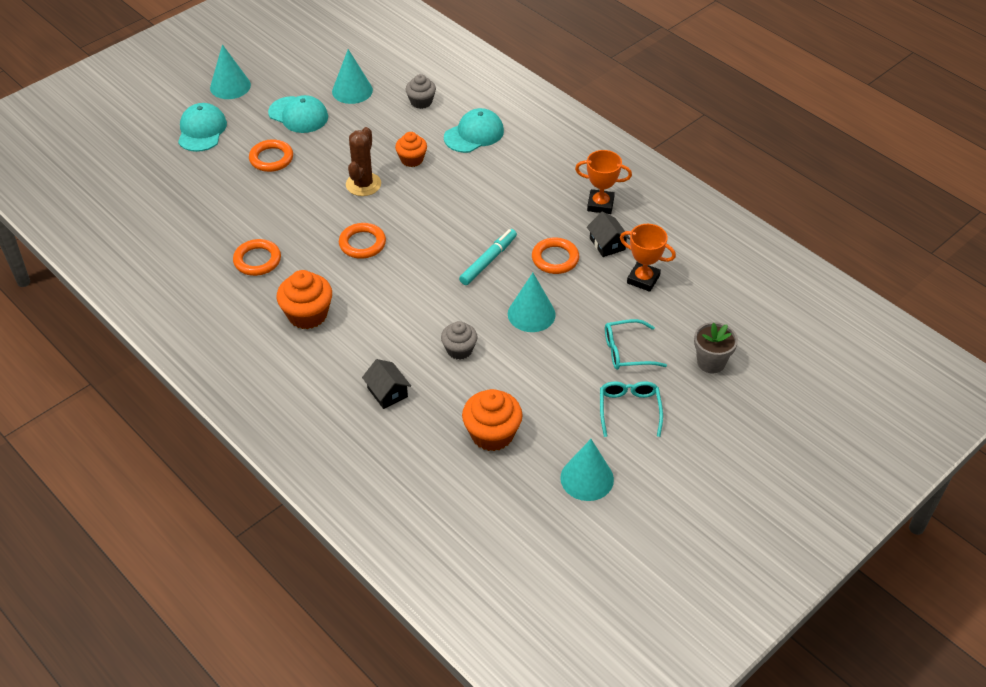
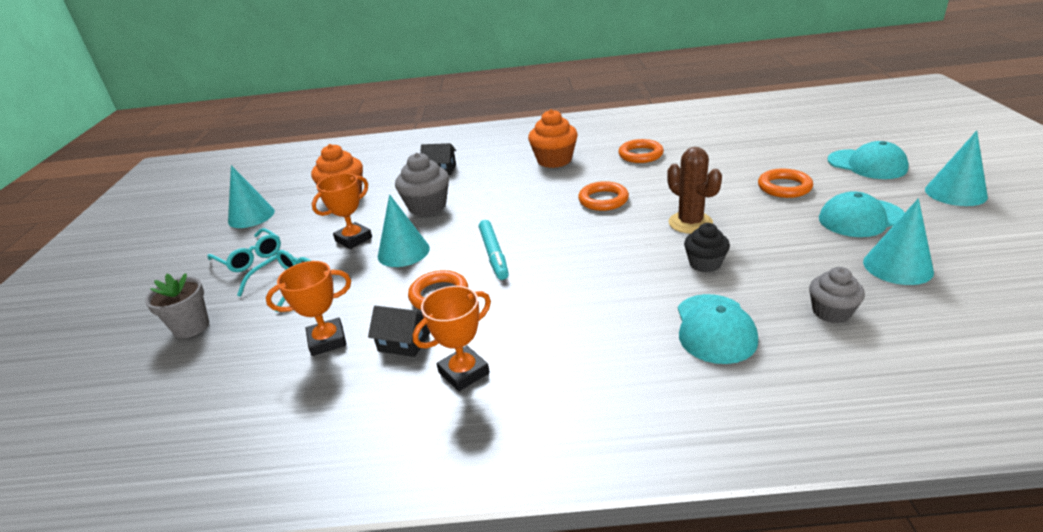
camera: 135 degrees right, 15 degrees down
(412, 159) = (705, 264): orange cupcake -> black cupcake
(459, 350) = (427, 206): grey cupcake -> grey cupcake, size x1.55
(545, 360) = (353, 239): none -> orange trophy

